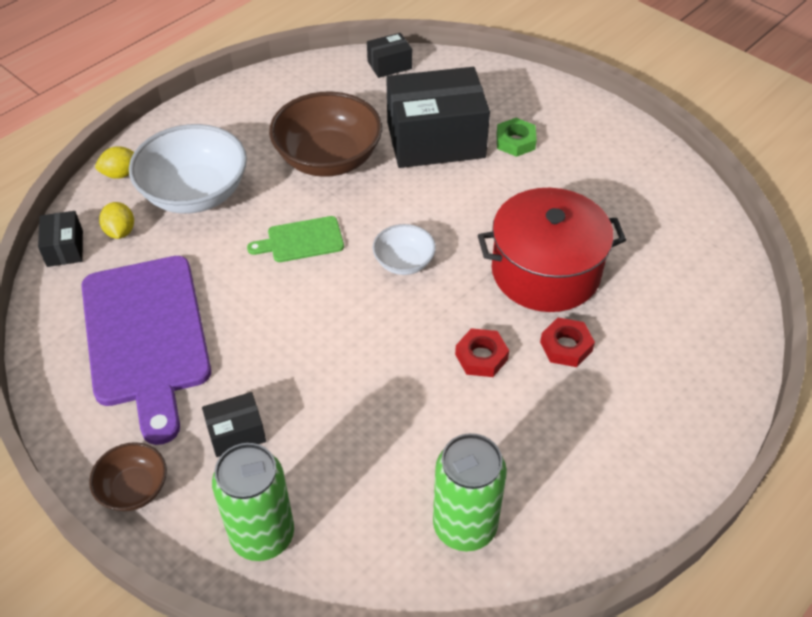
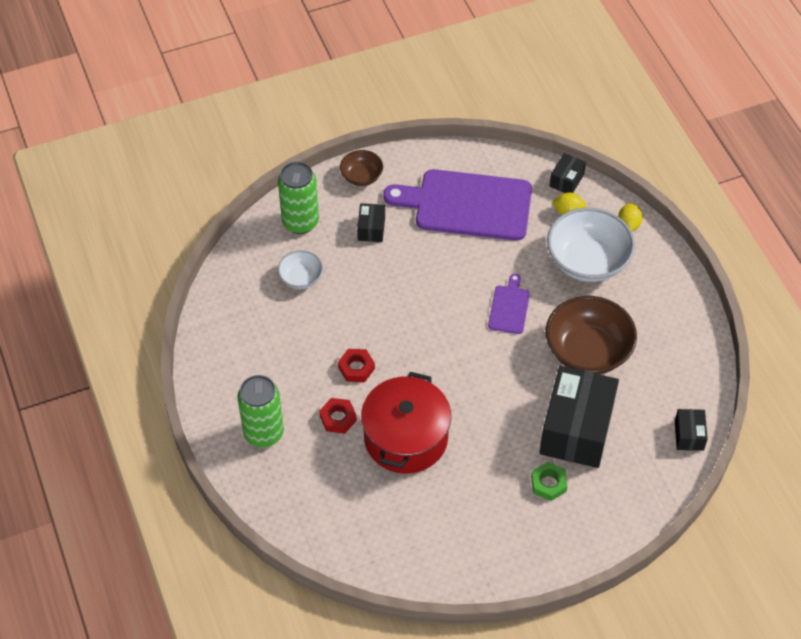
camera: 115 degrees right, 5 degrees up
(65, 248) = (566, 180): black box -> black box turned 75 degrees counterclockwise
(301, 240) = (509, 307): green cutting board -> purple cutting board
(404, 262) = (458, 358): white bowl -> white bowl (301, 278)
(464, 526) = (251, 311): green can -> green can (263, 433)

